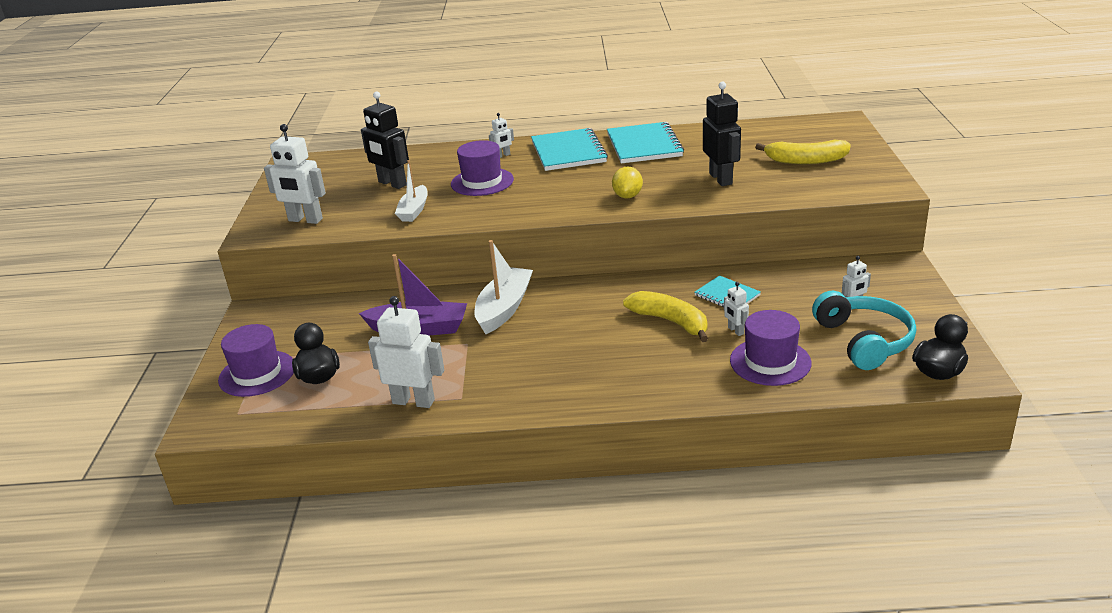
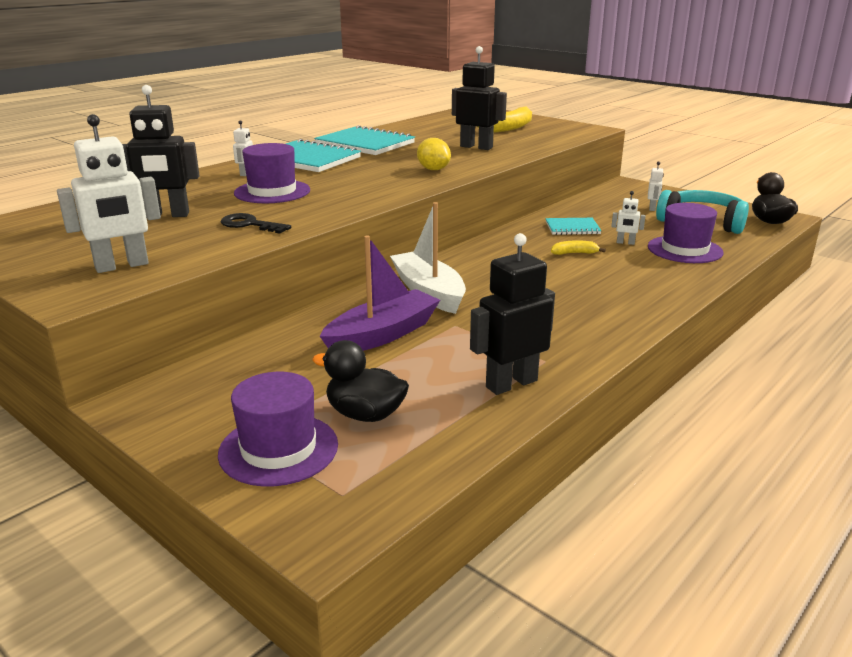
camera: 50 degrees left, 5 degrees down
(413, 401) = (511, 383): white robot -> black robot
(414, 210) = (250, 224): white boat -> black key
(670, 322) = (574, 253): yellow banana -> yellow banana, size x0.51

